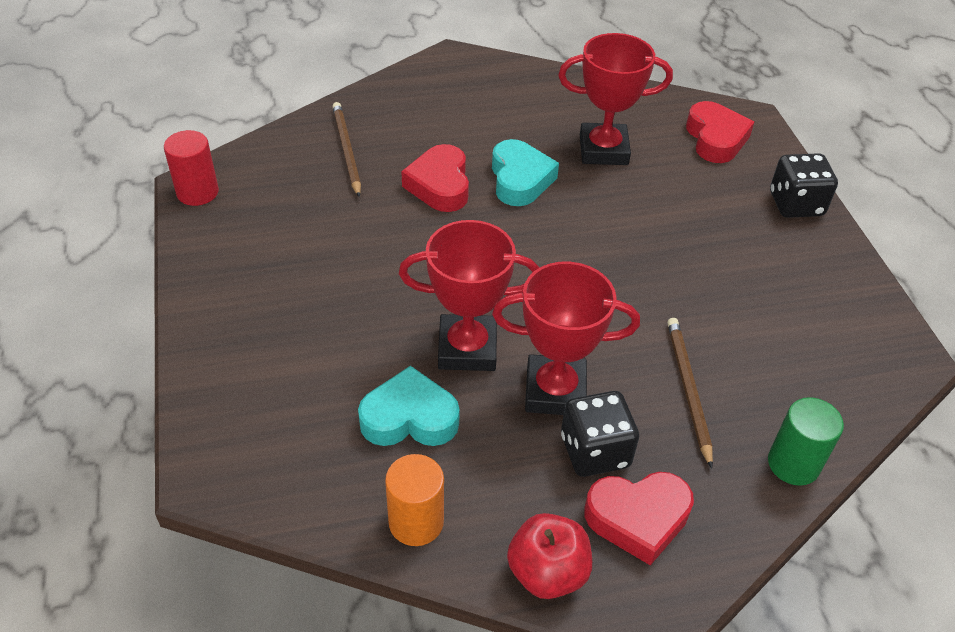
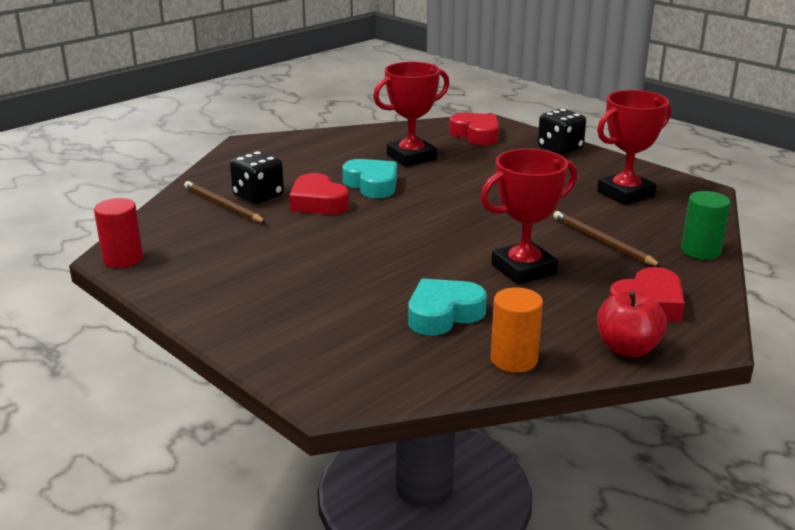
camera: 30 degrees left, 20 degrees down
(467, 348) = (440, 270): red trophy -> red trophy (625, 194)
(595, 451) = (583, 286): black dice -> black dice (258, 196)

